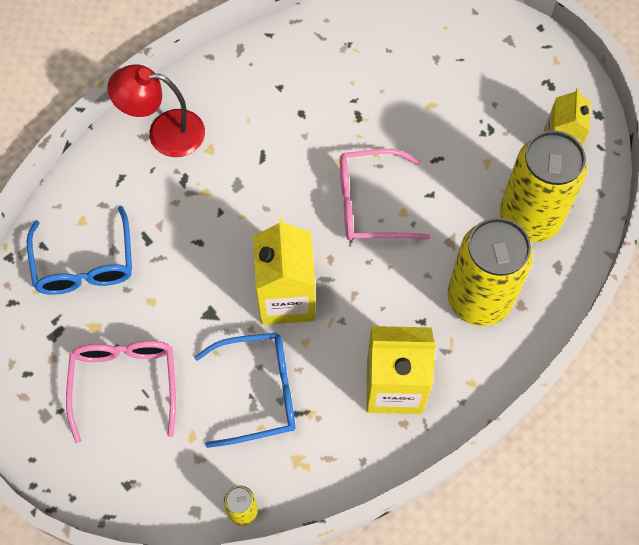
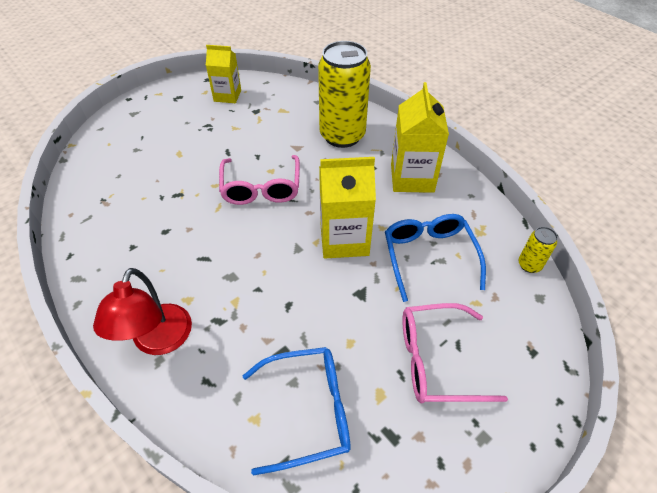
camera: 90 degrees left, 15 degrees down
(529, 218) = (282, 111): yellow can -> none

